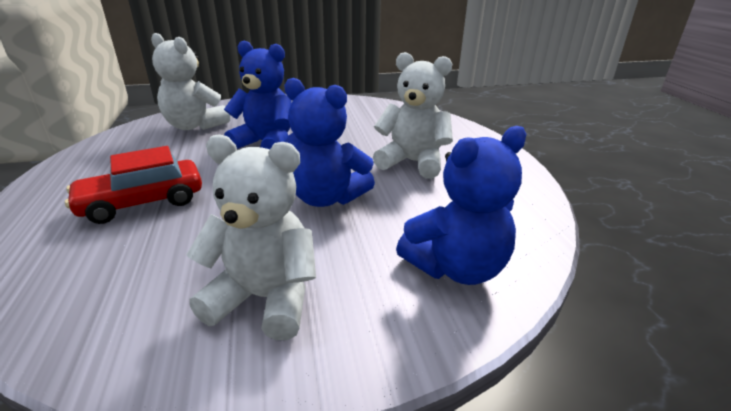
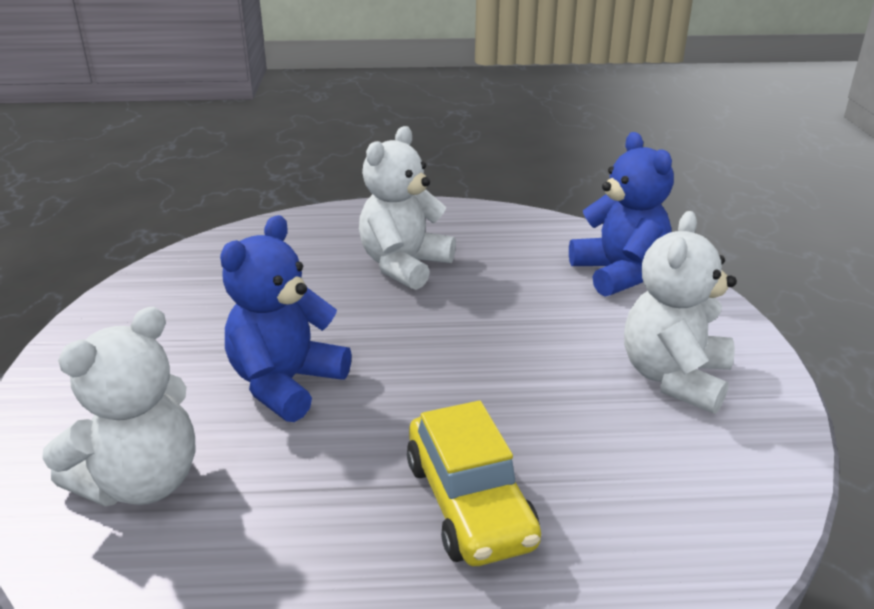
camera: 80 degrees left, 0 degrees up
(142, 202) = (469, 503): red car -> yellow car
(326, 198) = (483, 333): blue teddy bear -> none

